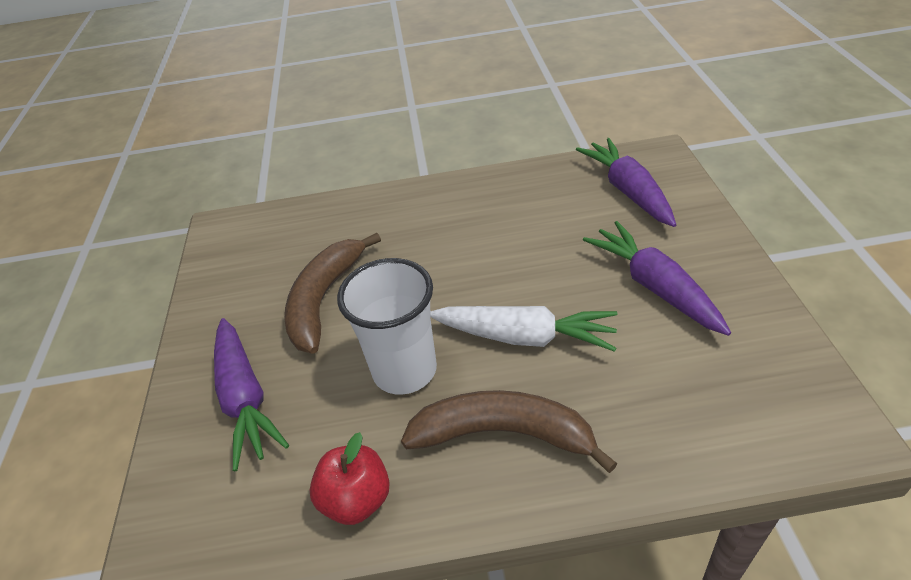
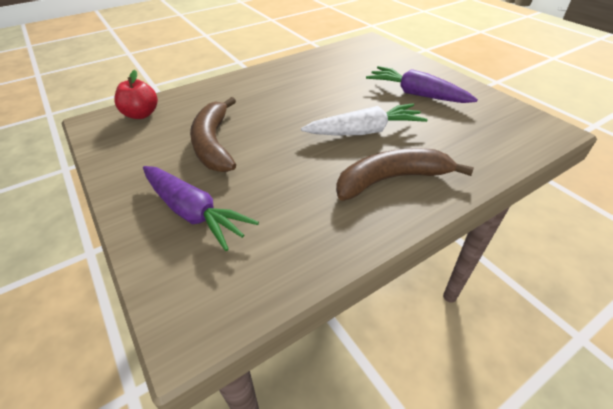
camera: 30 degrees left, 0 degrees up
(357, 499) = (325, 242): red apple -> red apple (141, 114)
(404, 370) = (302, 166): white cup -> none
(628, 191) = (367, 57): purple carrot -> none

